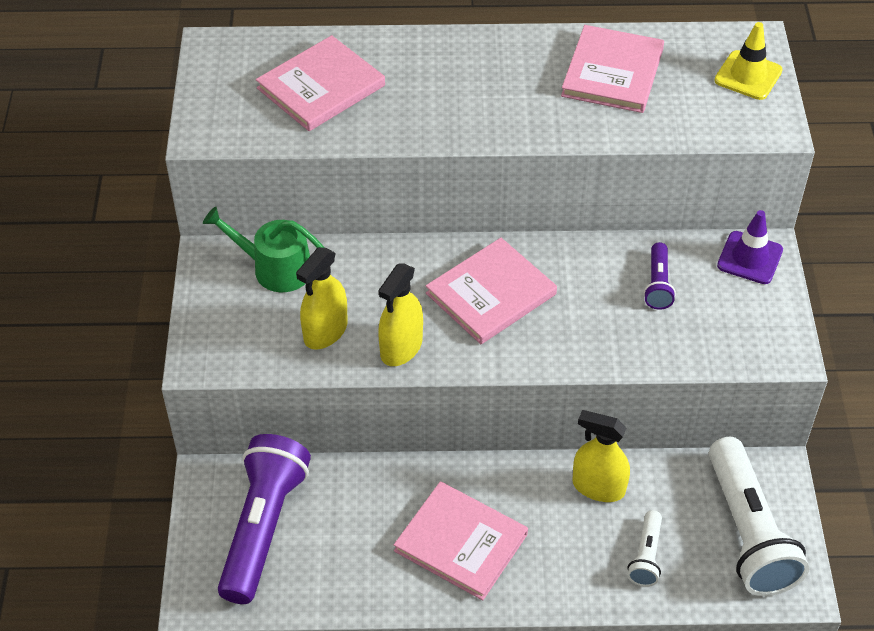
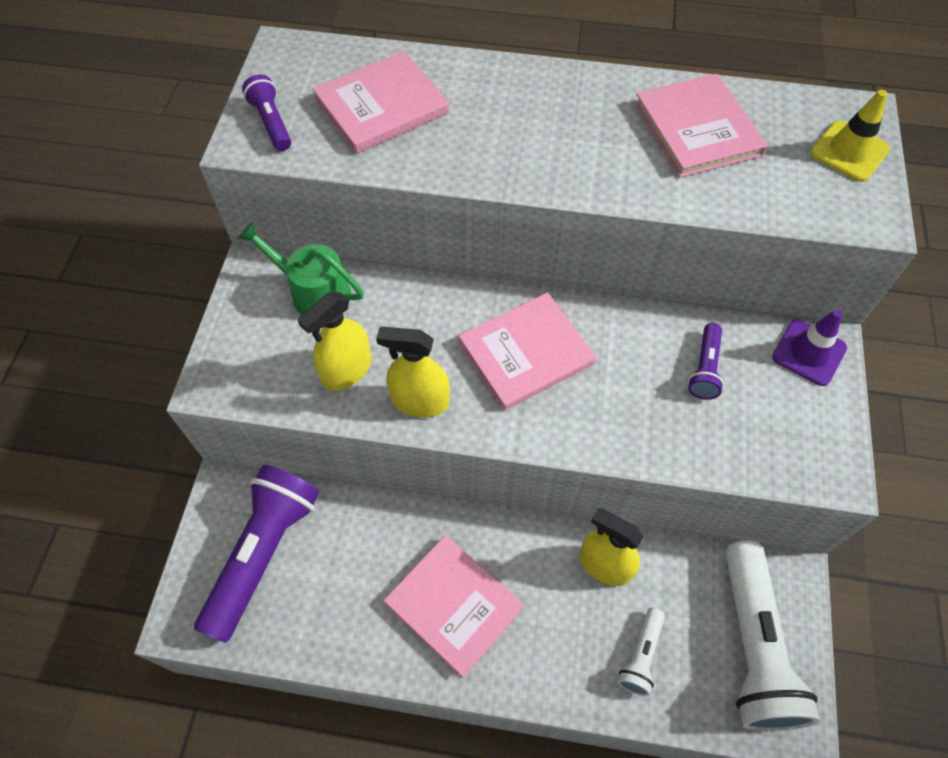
camera: 10 degrees right, 10 degrees up
(222, 114) = (271, 123): none -> purple flashlight
(401, 347) = (420, 401): yellow spray bottle -> yellow spray bottle turned 60 degrees clockwise
(612, 72) = (697, 129): pink book -> pink book turned 45 degrees counterclockwise

